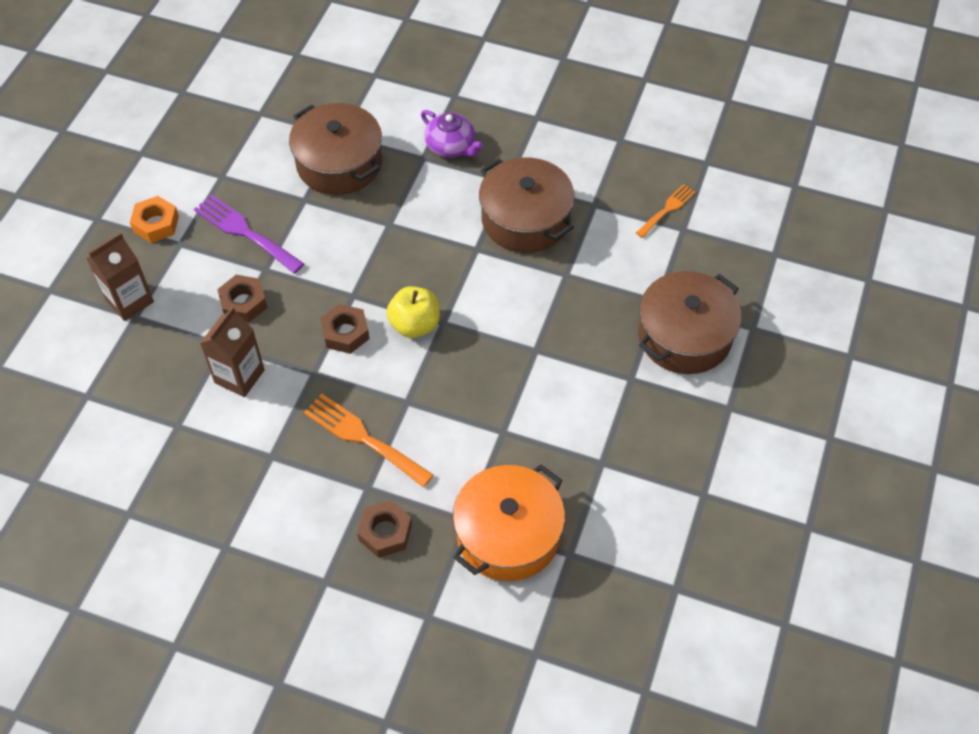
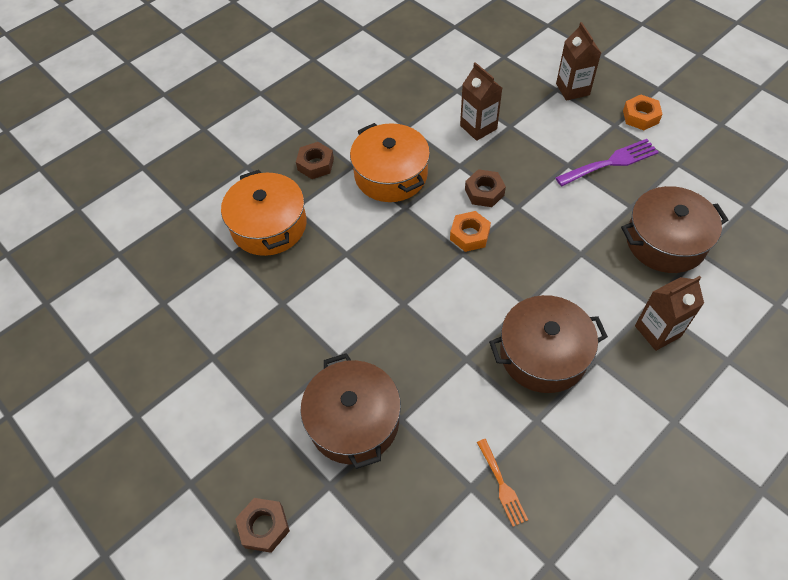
camera: 120 degrees right, 0 degrees up
(243, 303) = (541, 145): brown nut -> brown nut (264, 527)
(363, 438) = (391, 175): orange fork -> orange pot
(415, 325) = (469, 235): yellow apple -> orange nut
(451, 146) = (657, 331): purple teapot -> brown carton

